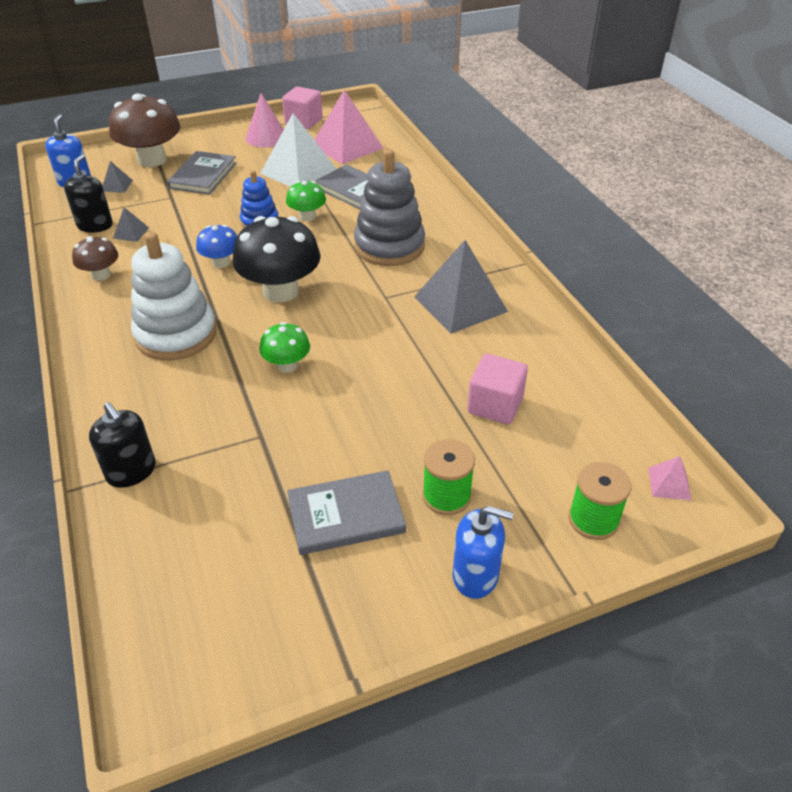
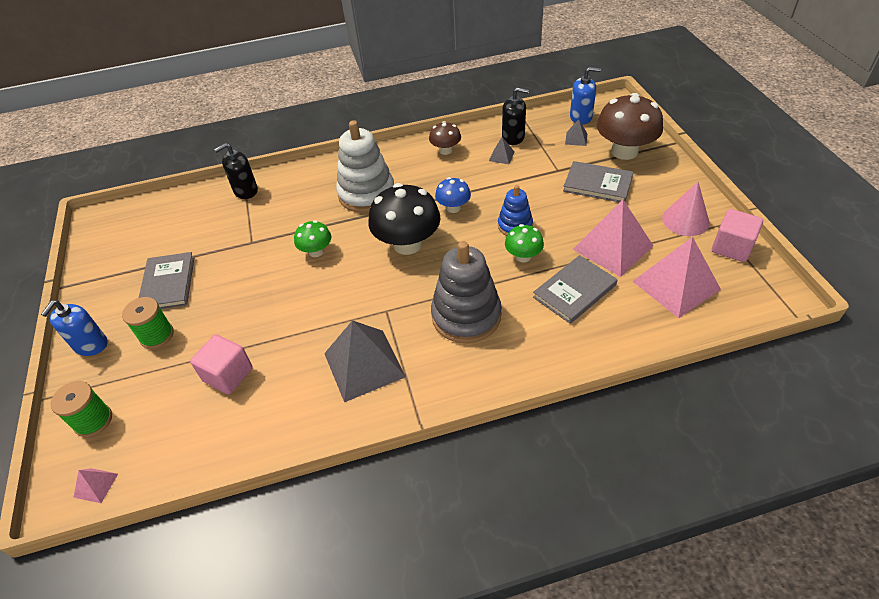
camera: 100 degrees right, 5 degrees up
(298, 171) = (613, 247): white pyramid -> pink pyramid

